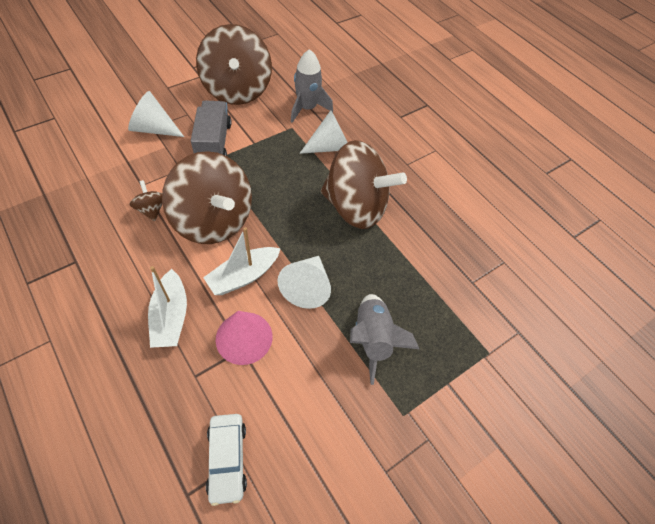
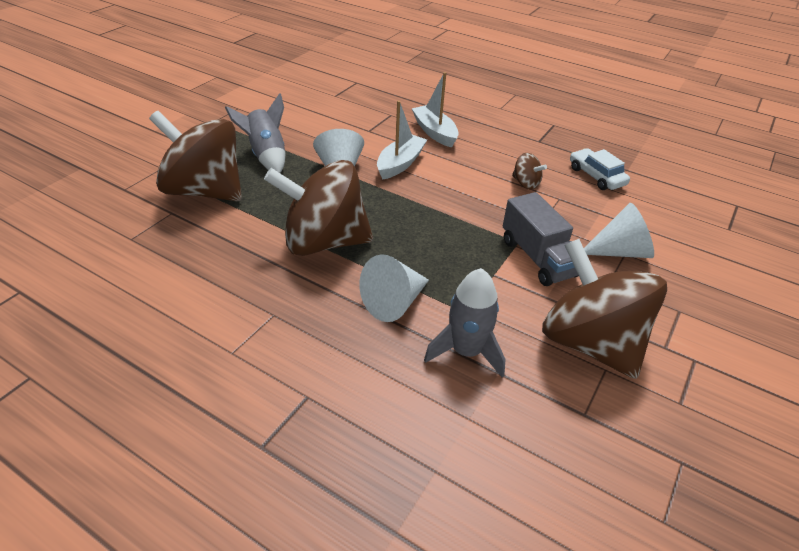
camera: 160 degrees right, 15 degrees down
(213, 220) = (462, 191): brown spinning top -> brown spinning top (205, 191)
(227, 459) = (342, 94): white car -> white car (596, 176)
(244, 337) = (371, 135): pink cone -> none

